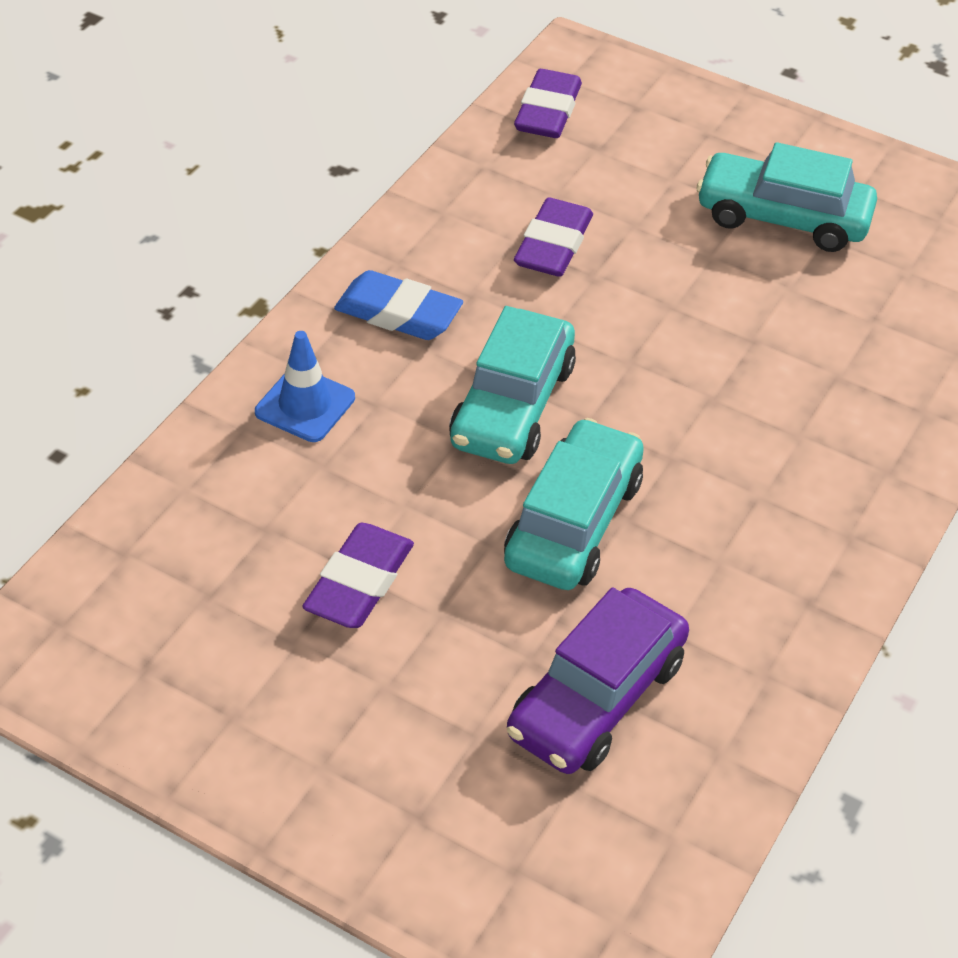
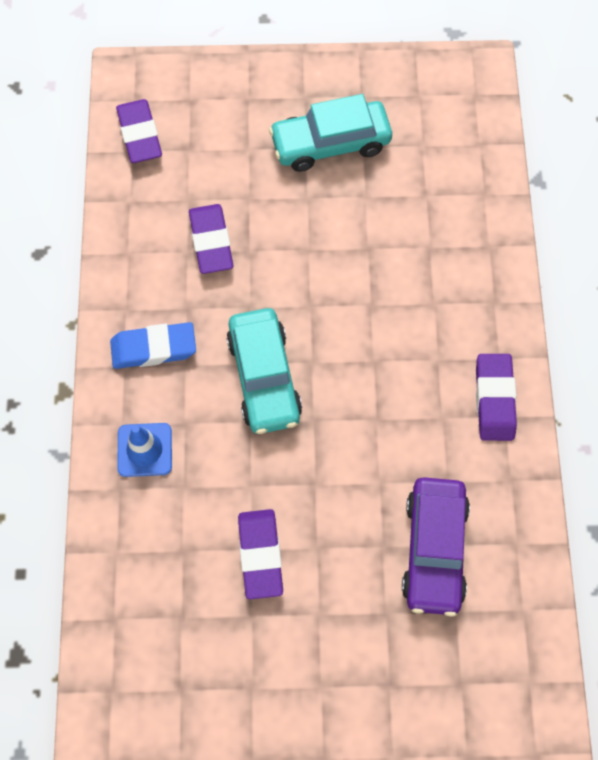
camera: 30 degrees left, 20 degrees up
(573, 522) = (350, 440): turquoise car -> none
(809, 576) = (494, 399): none -> purple eraser

